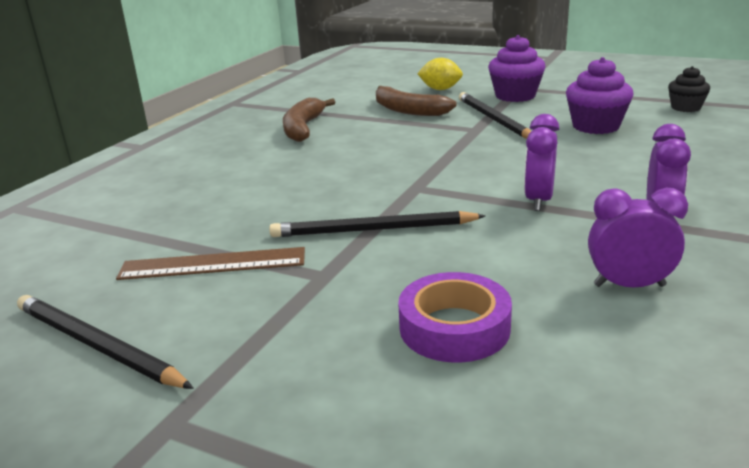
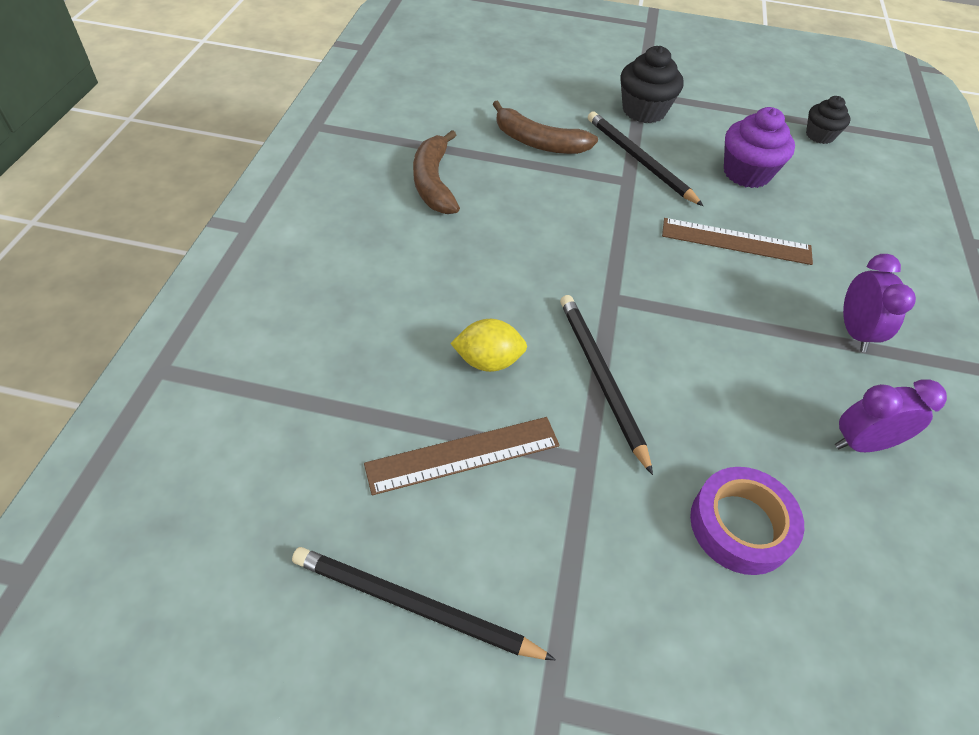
camera: 20 degrees left, 25 degrees up
(373, 230) = (601, 378): black pencil -> black pencil turned 90 degrees clockwise
(440, 89) = (556, 95): yellow lemon -> yellow lemon (488, 361)
(515, 96) = (644, 111): purple cupcake -> black cupcake
(538, 200) = (739, 314): purple clock -> none
(561, 161) = (736, 241): none -> brown ruler

